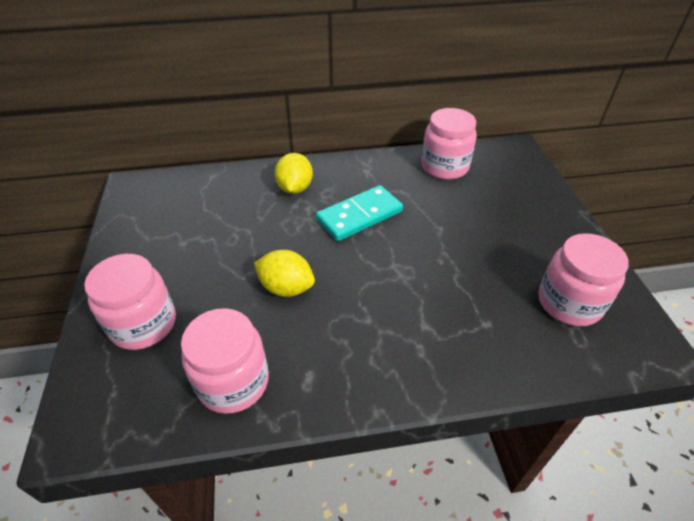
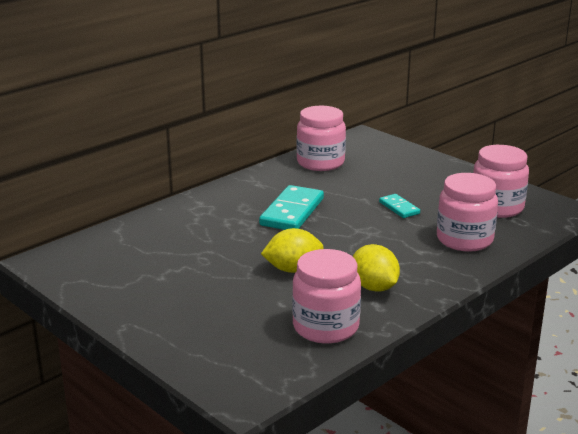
camera: 35 degrees left, 20 degrees down
(143, 324) = (205, 330): pink jar -> pink jar (464, 240)
(295, 188) = (211, 213): yellow lemon -> yellow lemon (374, 287)
(462, 255) = (399, 208): none -> turquoise domino

